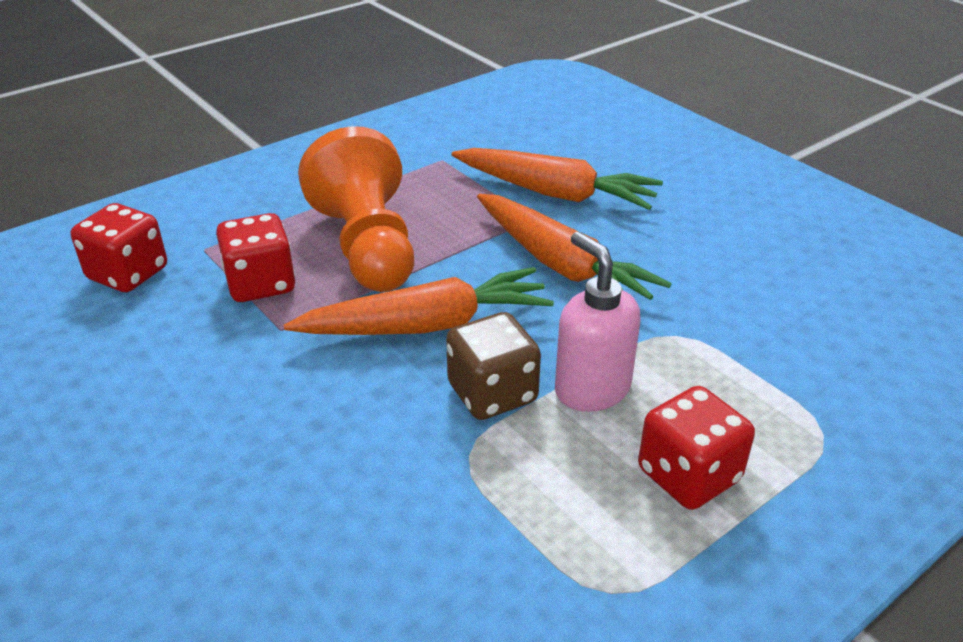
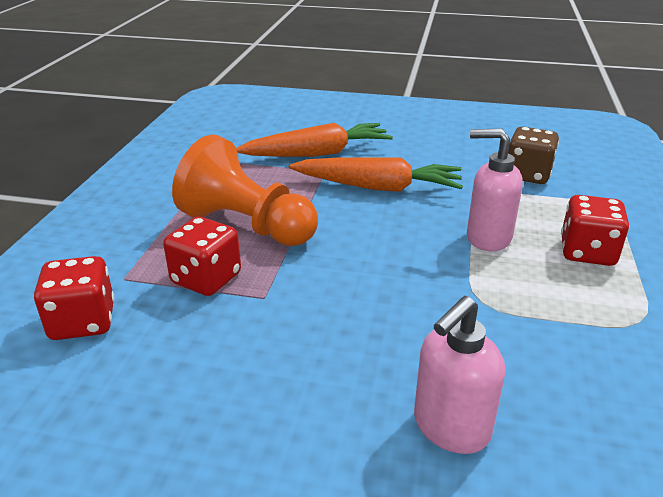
camera: 40 degrees left, 5 degrees down
(246, 551) = (450, 427): none -> pink soap dispenser
(427, 325) = (354, 250): orange carrot -> none
(492, 393) = (445, 265): brown dice -> brown dice (527, 175)

